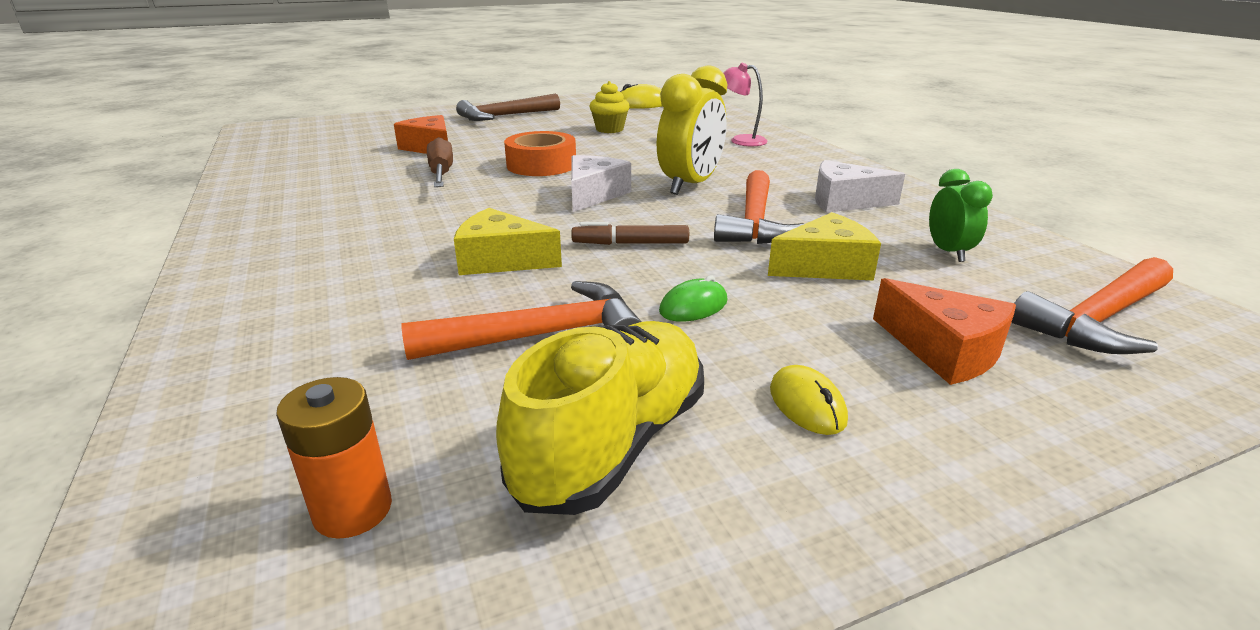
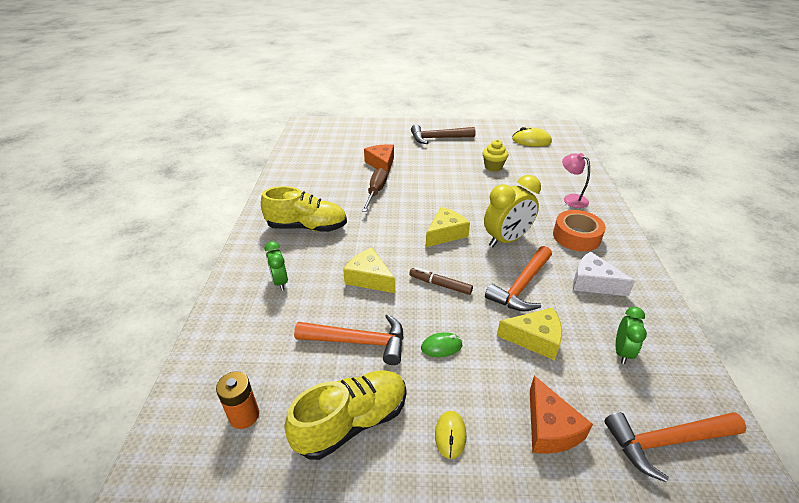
camera: 25 degrees right, 10 degrees up
(320, 298) = (280, 282): none -> green clock
(336, 227) = (307, 227): none -> yellow shoe
(541, 165) = (432, 196): orange tape -> orange tape (576, 236)
(593, 195) = (445, 234): white cheese -> yellow cheese

